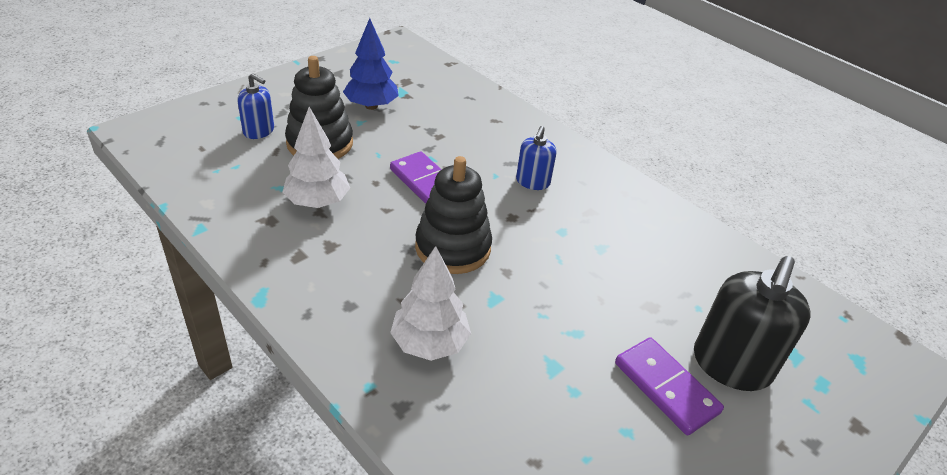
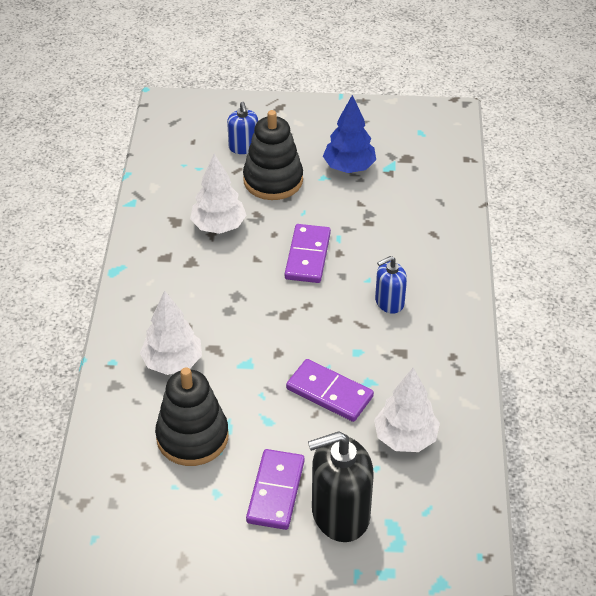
camera: 50 degrees right, 5 degrees up
(453, 247) = (264, 313): black stacking toy -> black stacking toy (192, 437)
(588, 275) = (329, 393): none -> purple domino
(682, 270) = (405, 438): none -> white tree

